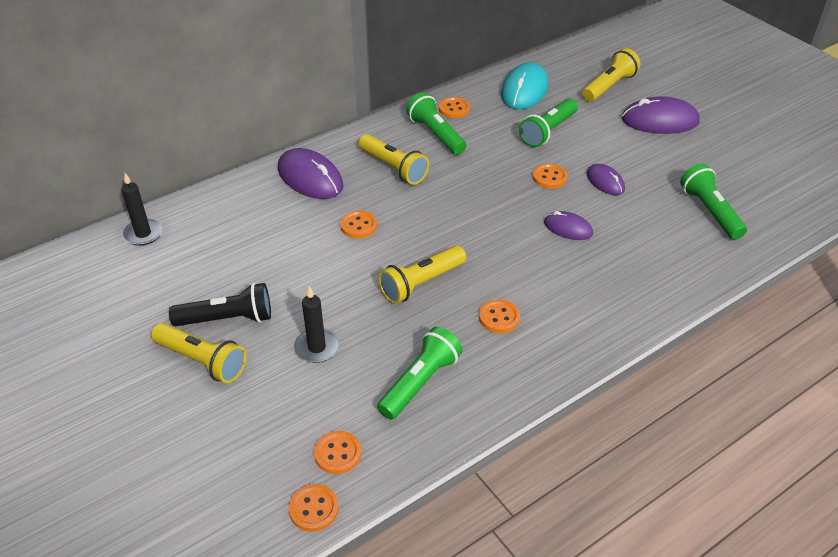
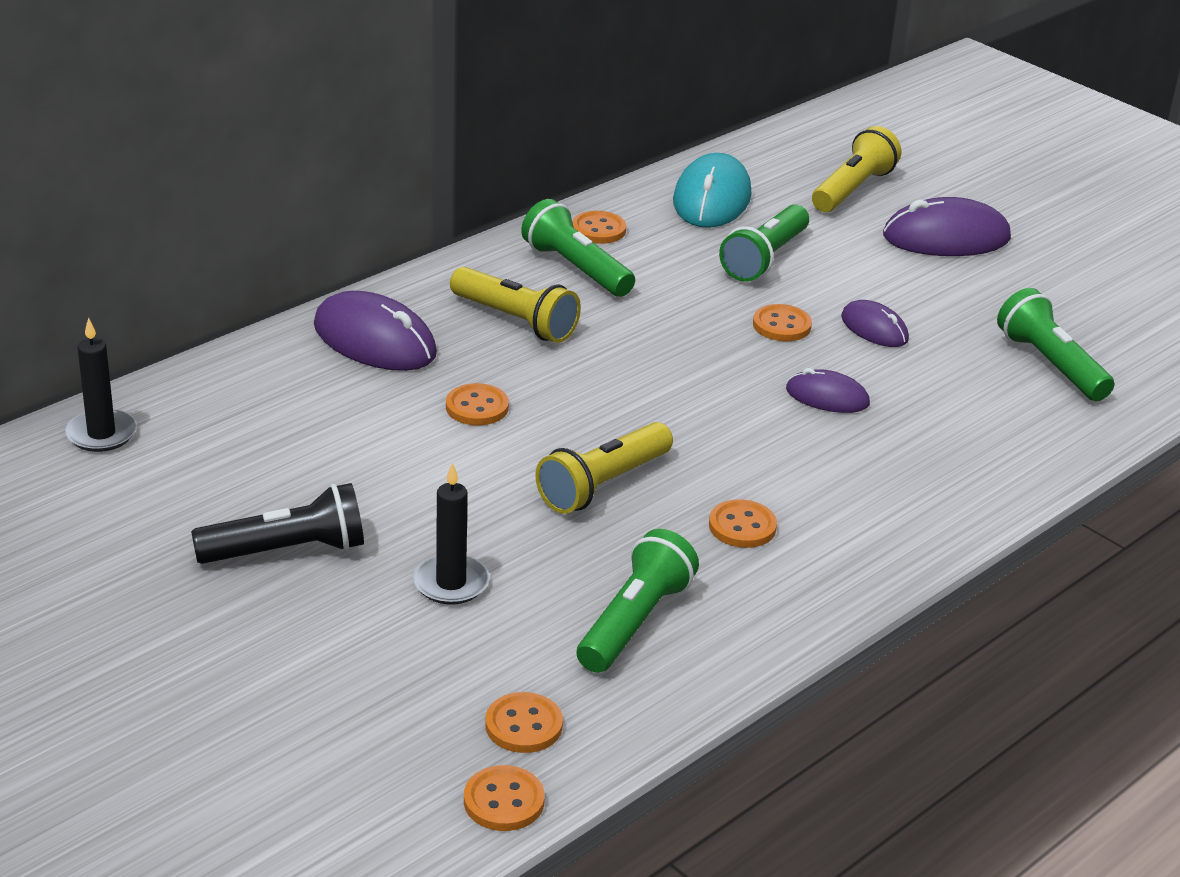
camera: 10 degrees left, 10 degrees down
(202, 361) = (260, 612): yellow flashlight -> none

